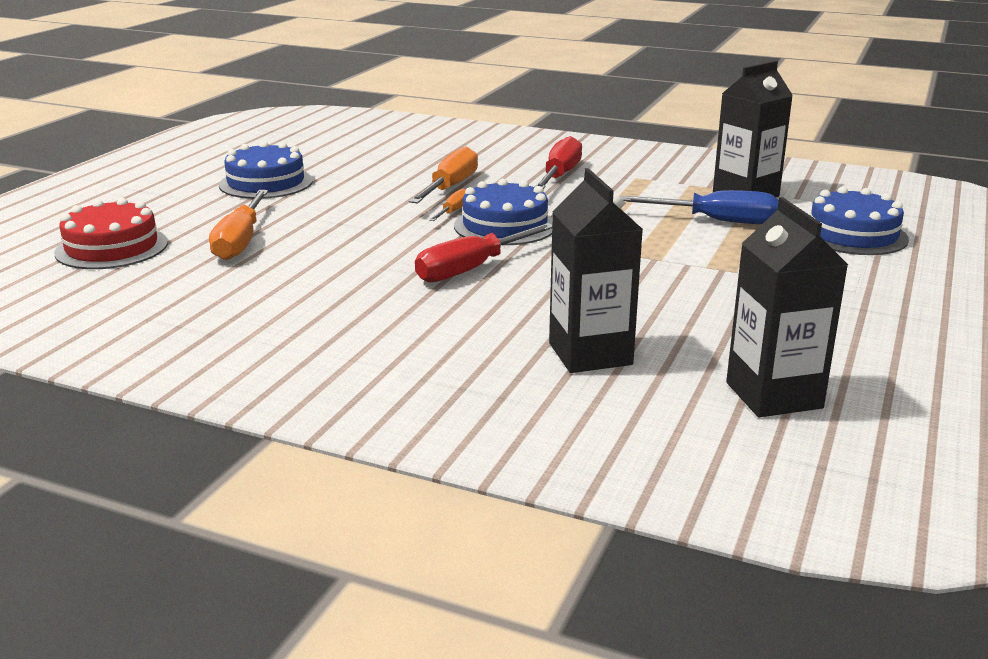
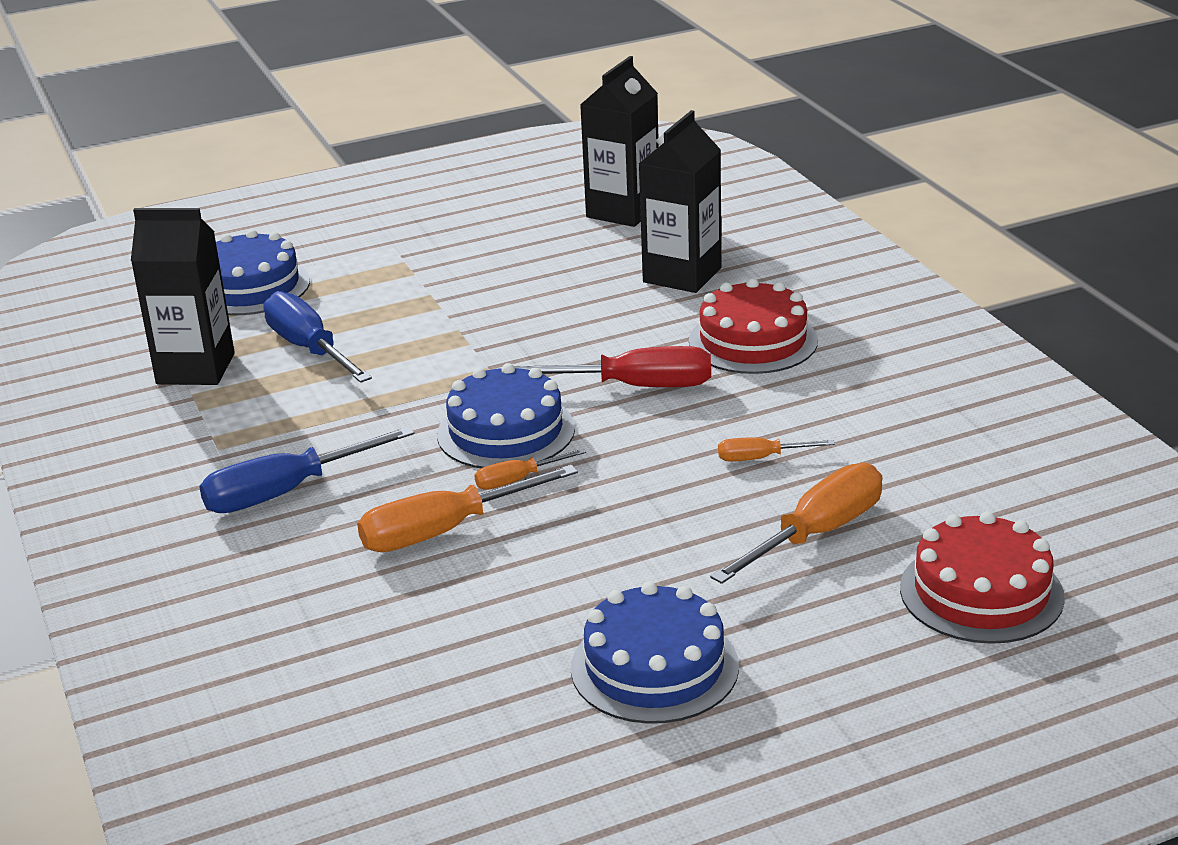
camera: 135 degrees left, 5 degrees up
(323, 261) = (761, 458): none -> orange screwdriver
(438, 324) = (753, 341): none -> red cake
(559, 176) = (286, 492): red screwdriver -> blue screwdriver

